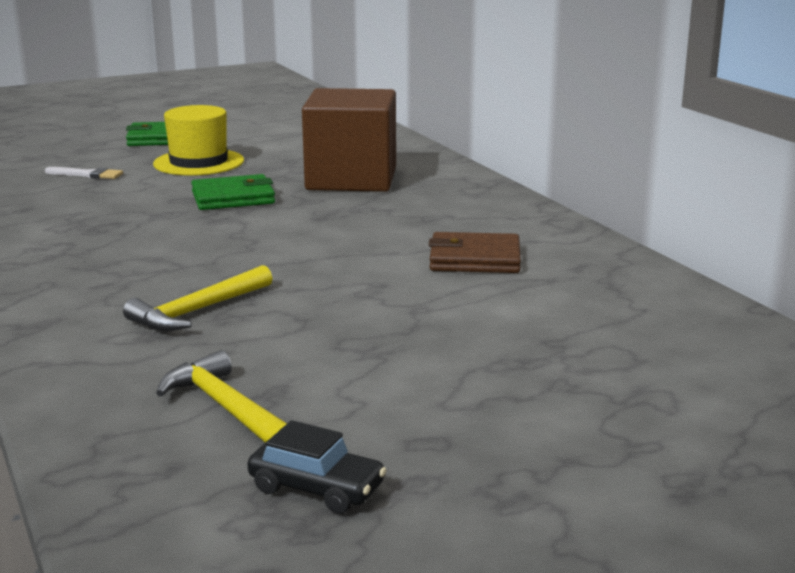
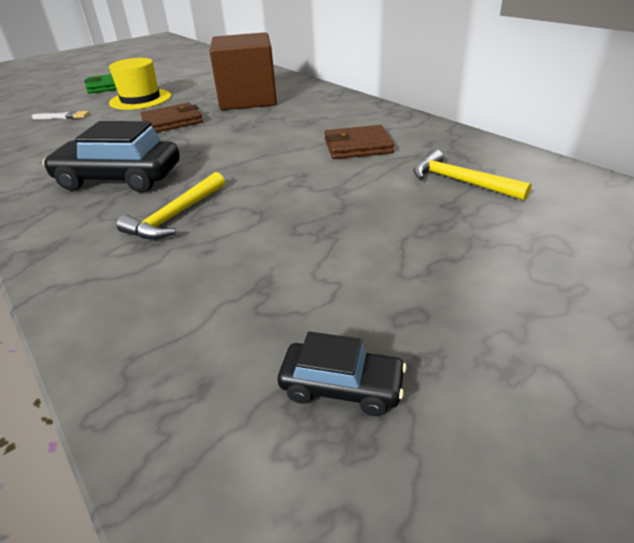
camera: 10 degrees left, 15 degrees up
(141, 260) = (119, 178): none -> black car
(226, 408) = (229, 308): yellow hammer -> yellow hammer (460, 181)
(233, 198) = (172, 121): green wallet -> brown wallet

